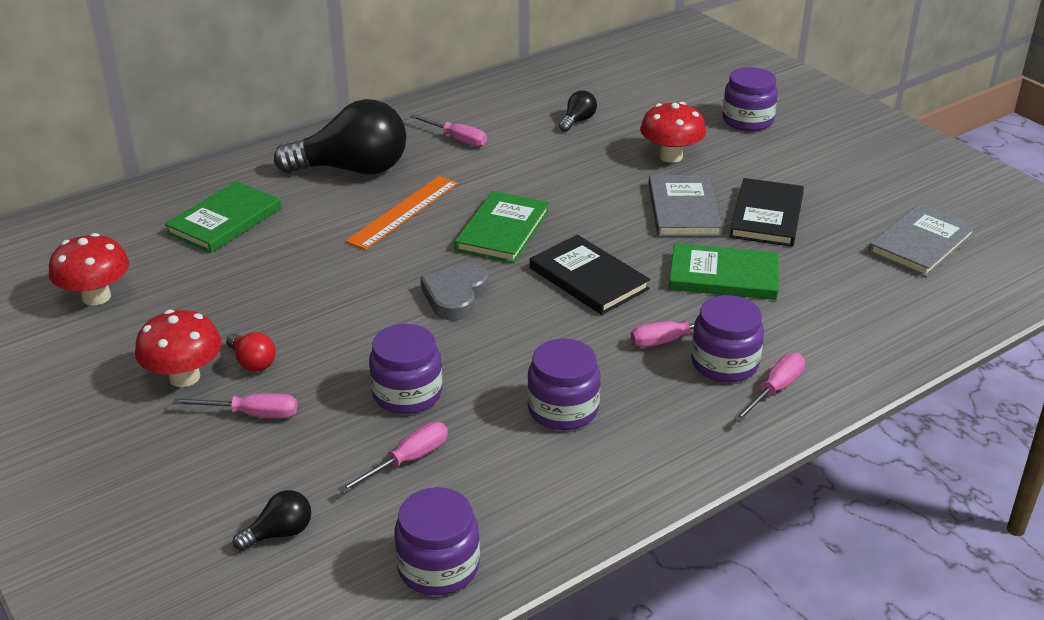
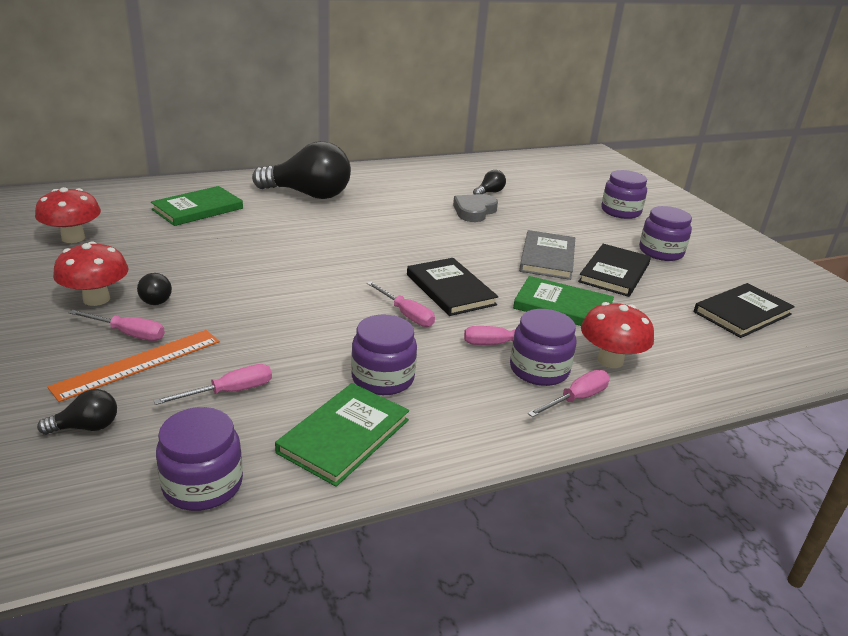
camera: 10 degrees right, 5 degrees down
(252, 362) = (154, 299): red light bulb -> black light bulb
(403, 212) = (330, 224): orange ruler -> orange ruler (138, 364)
(407, 393) = (260, 342): purple jar -> purple jar (661, 252)
(455, 296) = (338, 283): grey heart -> grey heart (474, 211)
(457, 139) = (394, 189): pink screwdriver -> pink screwdriver (406, 314)
(503, 231) = (398, 248): green book -> green book (344, 436)
(670, 156) = (551, 223): red mushroom -> red mushroom (610, 360)
(921, 244) = (742, 313): grey book -> black book

